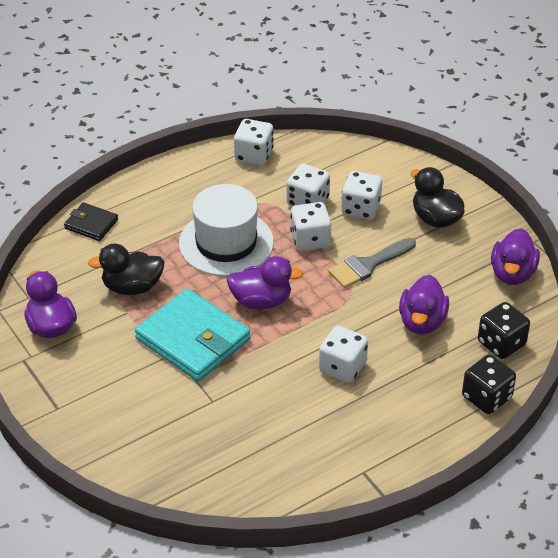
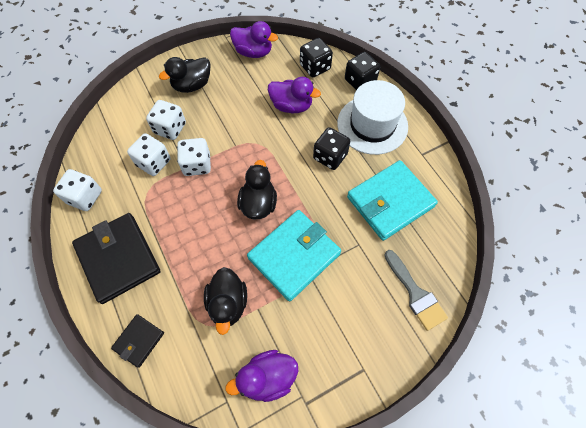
camera: 85 degrees left, 20 degrees up
(181, 194) = (118, 258): none -> black wallet
(226, 243) = (188, 225): white hat -> white hat (372, 125)
(261, 301) = (258, 203): purple duck -> black duck
(278, 433) = (390, 202): none -> turquoise wallet
(342, 367) = (330, 156): white dice -> black dice
(368, 265) = (231, 130): grey brush -> grey brush (415, 293)

